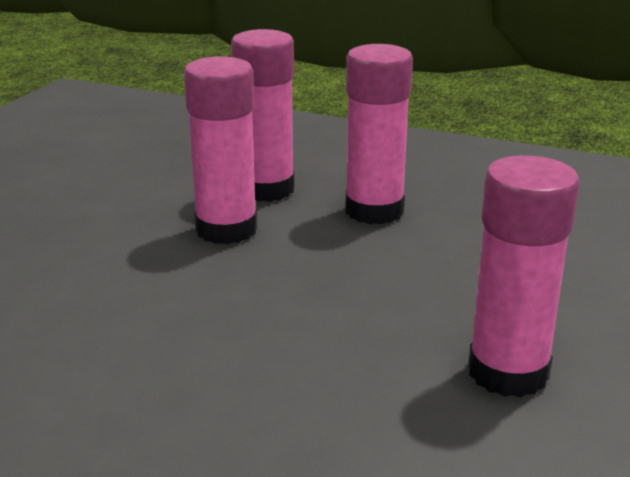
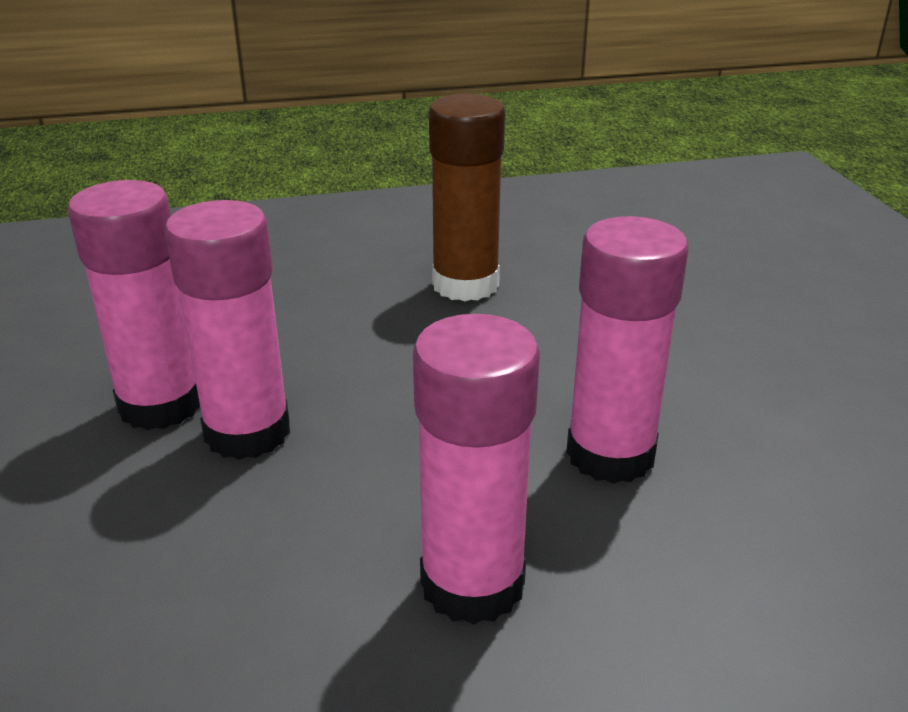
camera: 145 degrees right, 5 degrees up
(116, 389) = (465, 284): none -> brown glue stick
(266, 189) = (674, 556): pink glue stick -> pink glue stick (247, 432)

